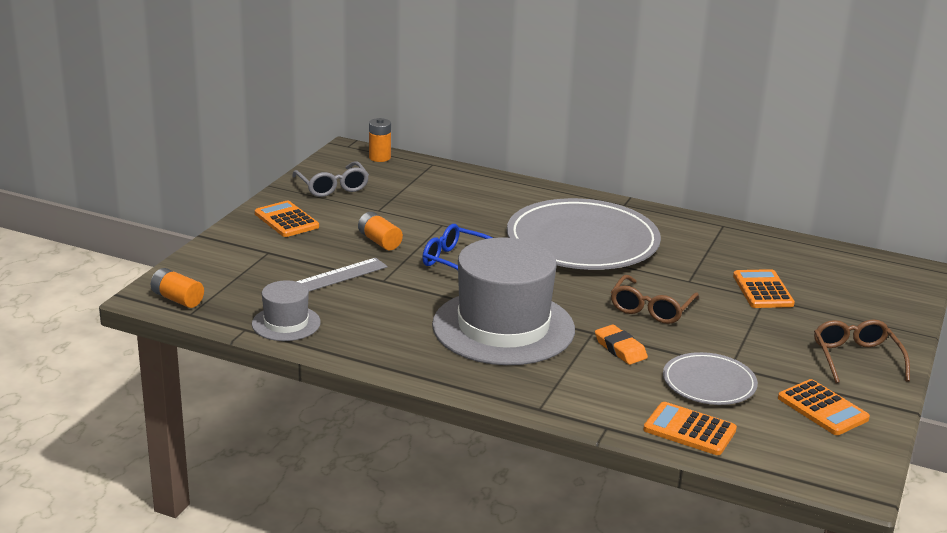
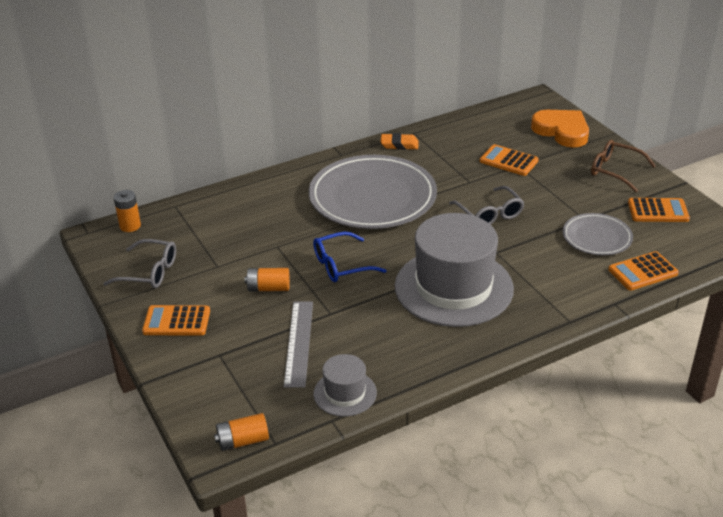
camera: 50 degrees left, 10 degrees up
(620, 349) = (527, 251): orange eraser -> orange eraser (399, 144)
(651, 309) = (489, 214): brown glasses -> grey glasses
(876, 303) = (562, 131): none -> orange heart

